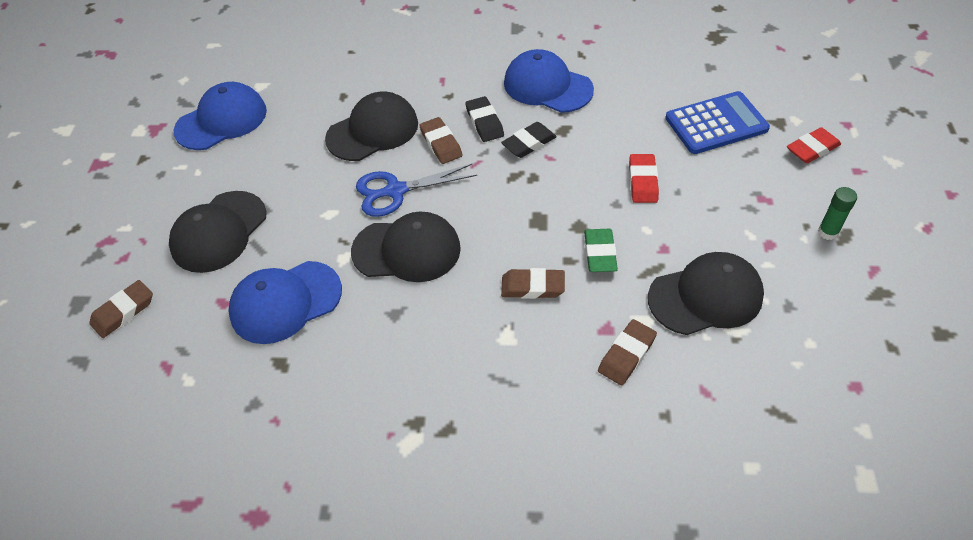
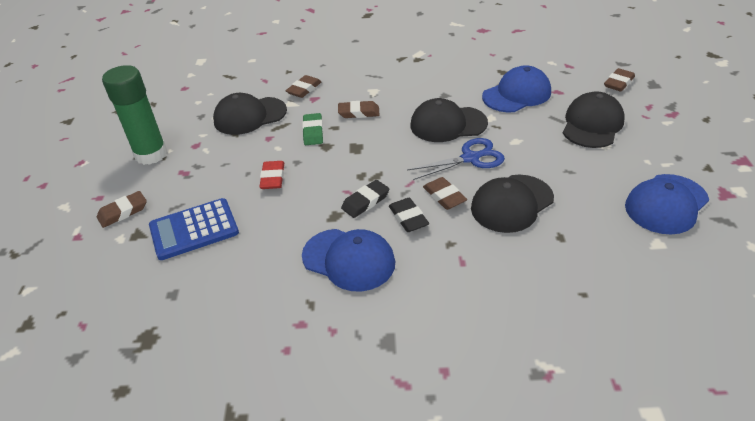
camera: 175 degrees right, 10 degrees down
(812, 149) = (123, 212): red eraser -> brown eraser
(828, 232) = (151, 154): green glue stick -> green glue stick, size x2.29

